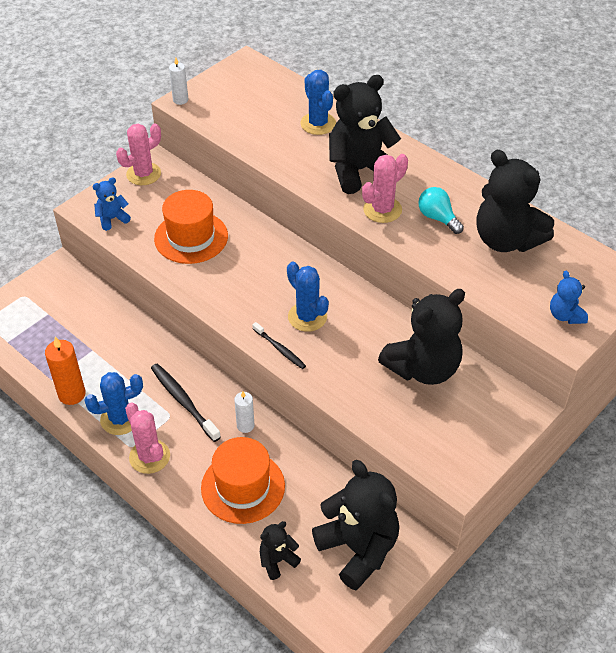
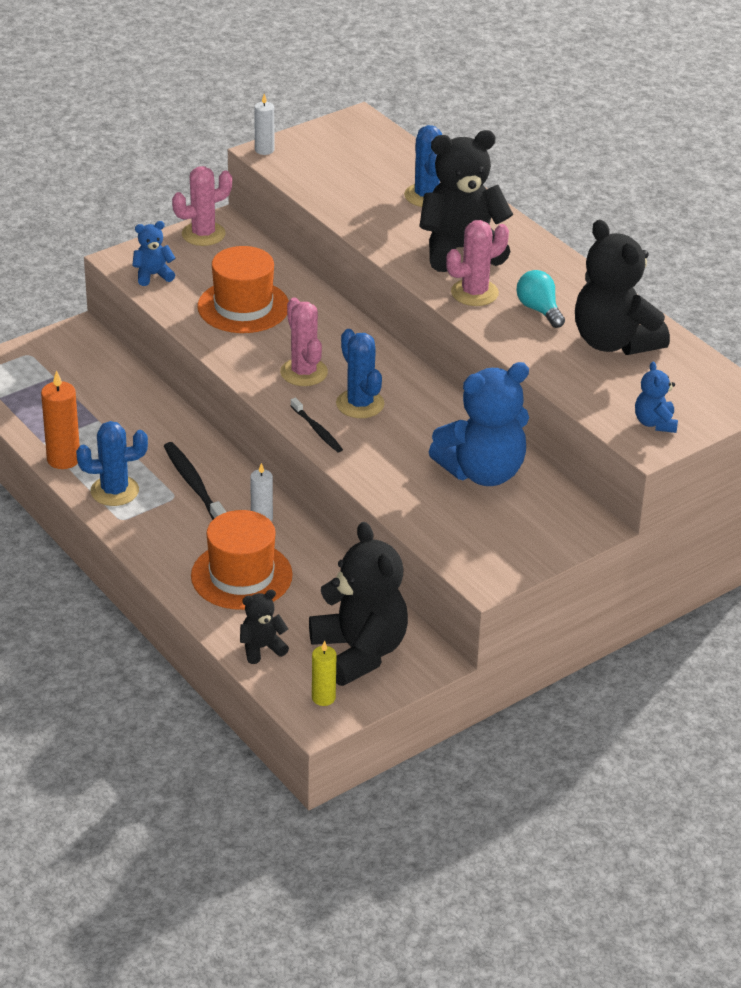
camera: 10 degrees right, 10 degrees down
(149, 456) = (140, 531): pink cactus -> pink cactus (304, 372)
(341, 604) = (323, 698): none -> yellow candle
(423, 368) = (482, 472): black teddy bear -> blue teddy bear

